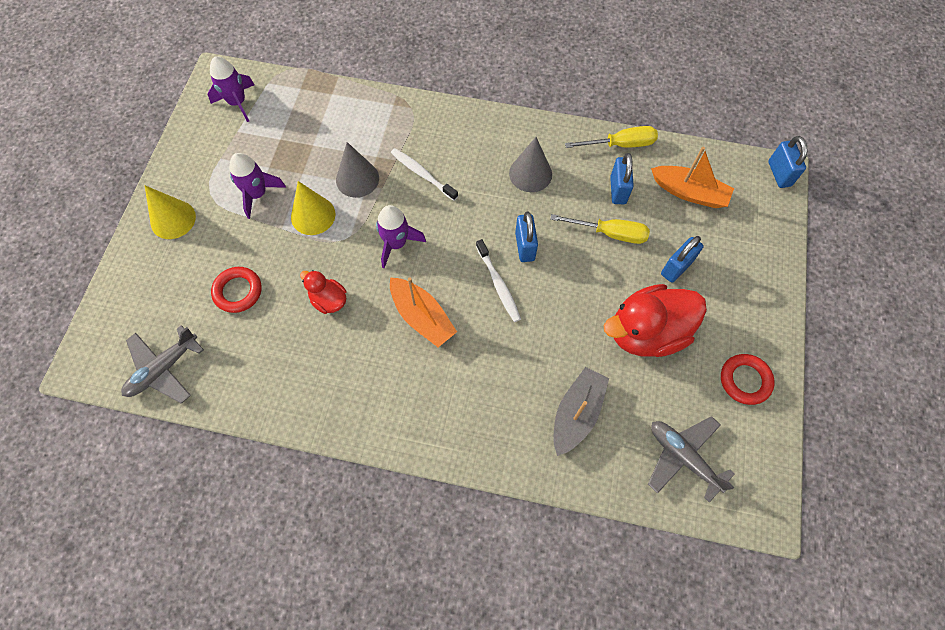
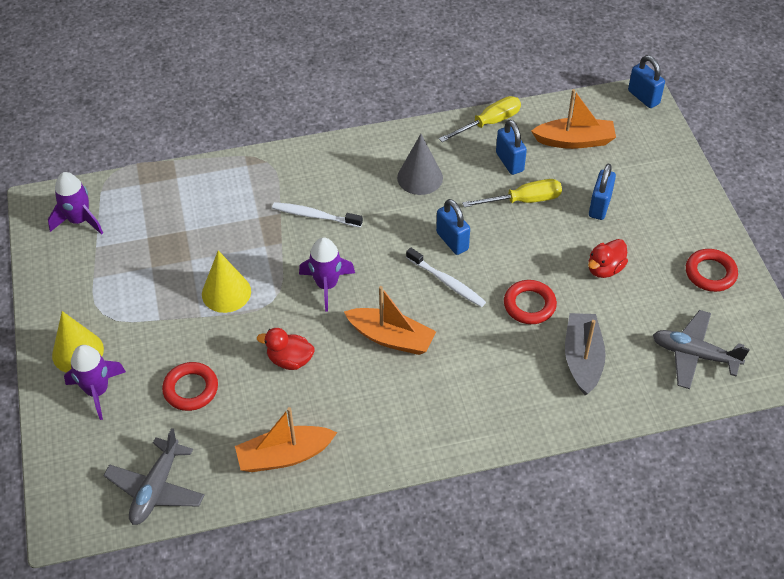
camera: 25 degrees left, 15 degrees down
(257, 194) = (155, 295): purple rocket -> purple rocket (97, 391)
(276, 387) = (284, 456): none -> orange boat
(357, 179) = (251, 243): grey cone -> none
(558, 338) = (529, 305): none -> red ring
(646, 332) = (605, 269): red duck -> red duck, size x0.50

